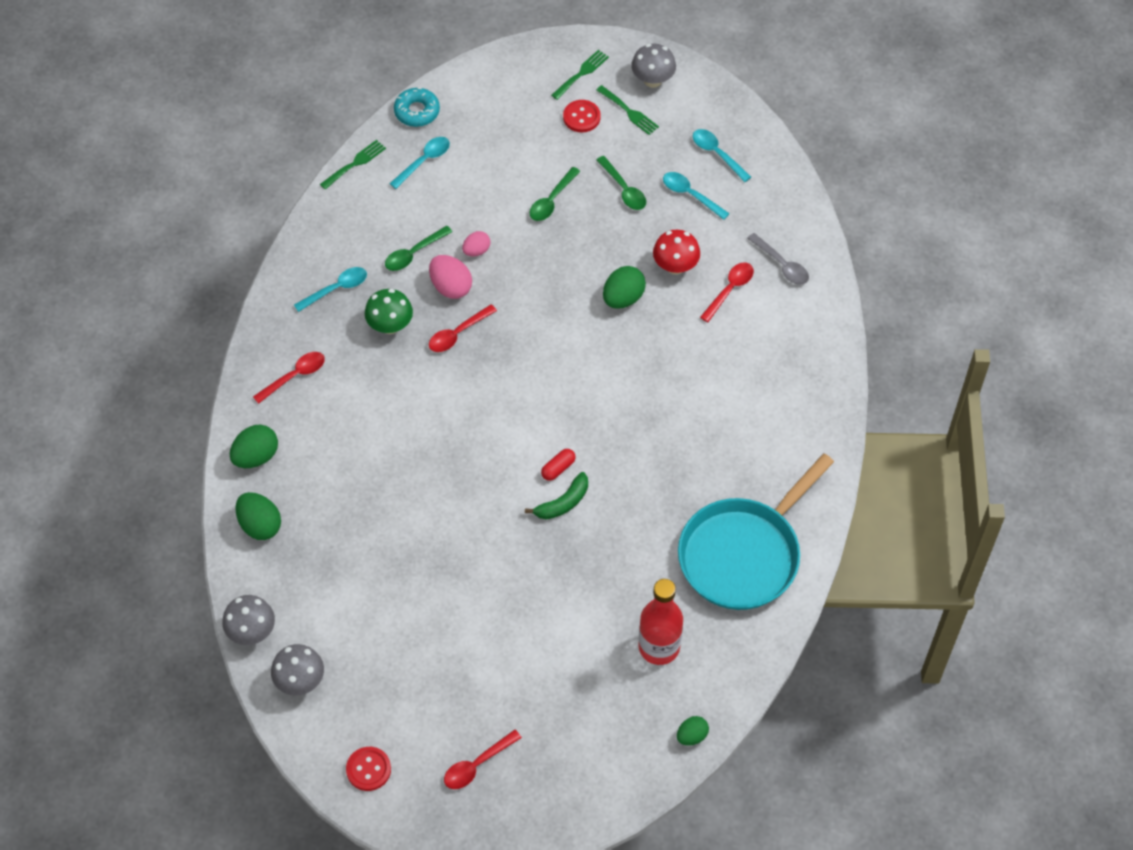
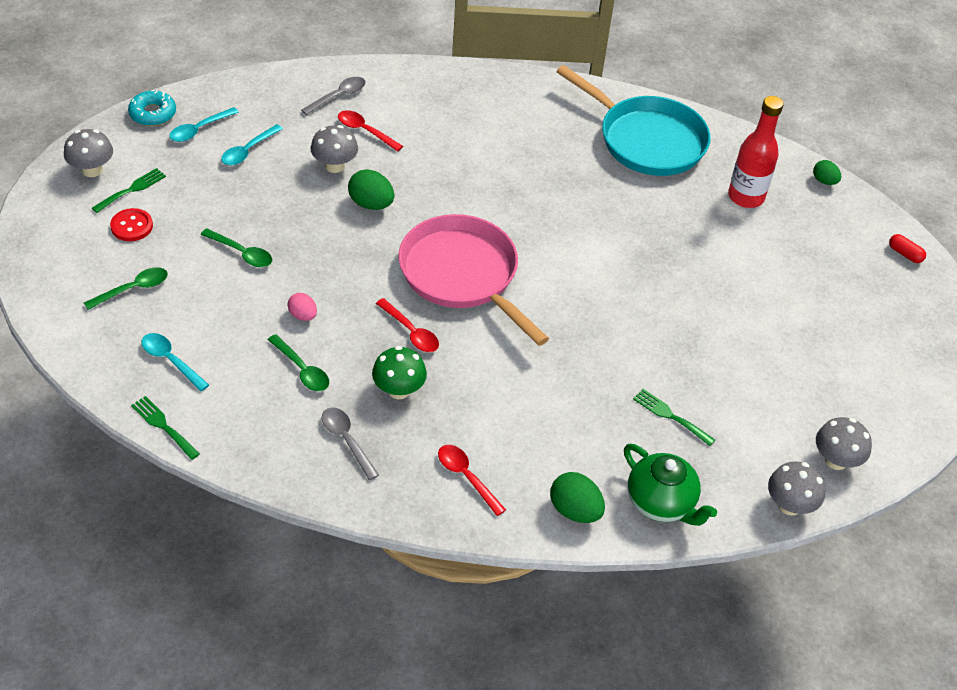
camera: 95 degrees left, 10 degrees down
(260, 525) = (661, 503): green egg -> green teapot
(336, 289) = (347, 440): turquoise spoon -> grey spoon
(368, 769) = (914, 402): red button -> none
(417, 111) = (94, 367): turquoise donut -> turquoise donut (153, 113)
(451, 287) = (349, 337): pink egg -> none
(477, 765) = (888, 321): red spoon -> none
(530, 375) = (463, 275): none -> pink pan
(558, 468) = (570, 257): red capsule -> red capsule (905, 254)
(563, 503) = (608, 255): green banana -> none
(581, 73) = (69, 224): green fork -> green fork (670, 416)
(624, 189) = (234, 198): green spoon -> green spoon (133, 289)
(675, 266) = (334, 166): red mushroom -> grey mushroom

